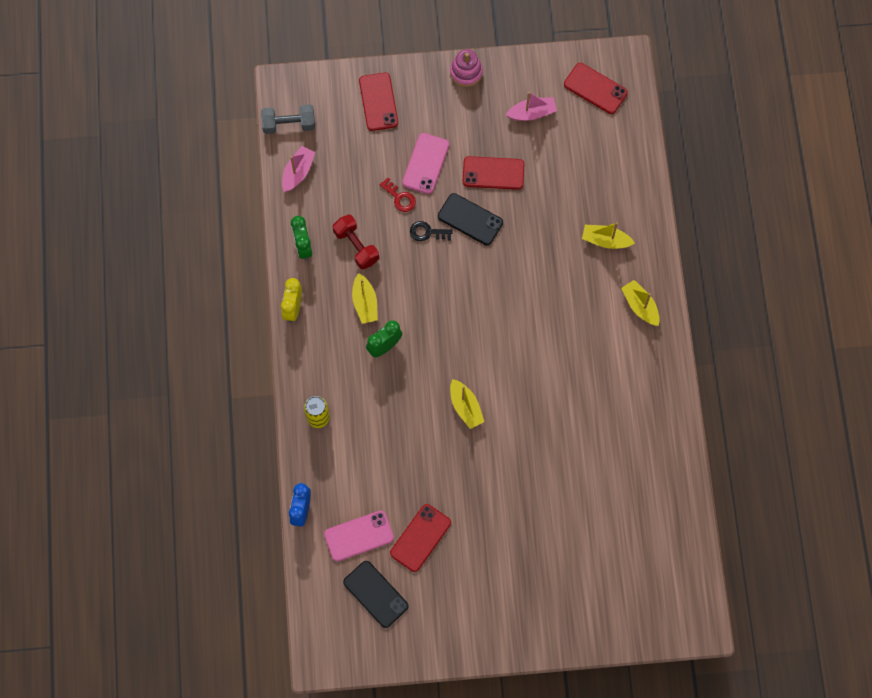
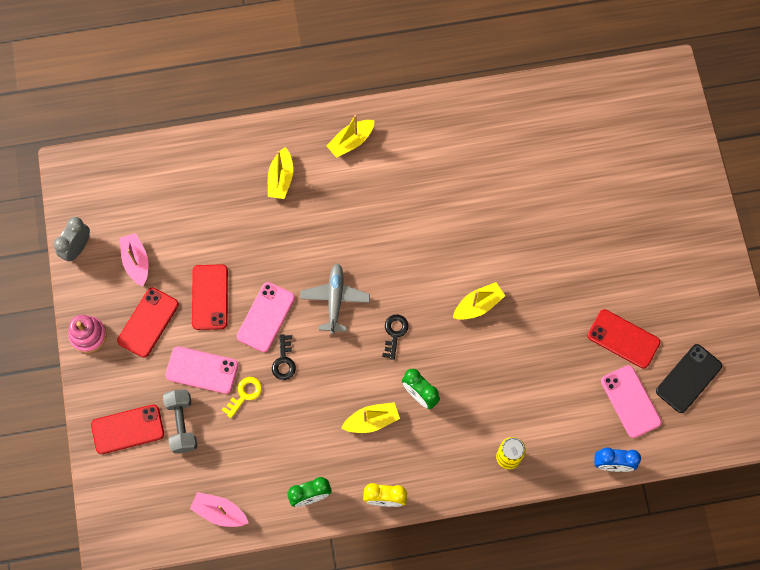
camera: 95 degrees left, 0 degrees up
(289, 124) = (160, 529): grey dumbbell -> grey dumbbell (182, 424)
(356, 246) = (306, 436): red dumbbell -> none
(400, 198) = (244, 394): red key -> yellow key
(445, 329) = (394, 333): none -> black key
(470, 219) = (266, 317): black phone -> pink phone
(482, 280) = (335, 299): none -> grey plane
(548, 65) = (77, 248): none -> grey clock
(595, 88) = (105, 198): red phone -> red phone (148, 322)

